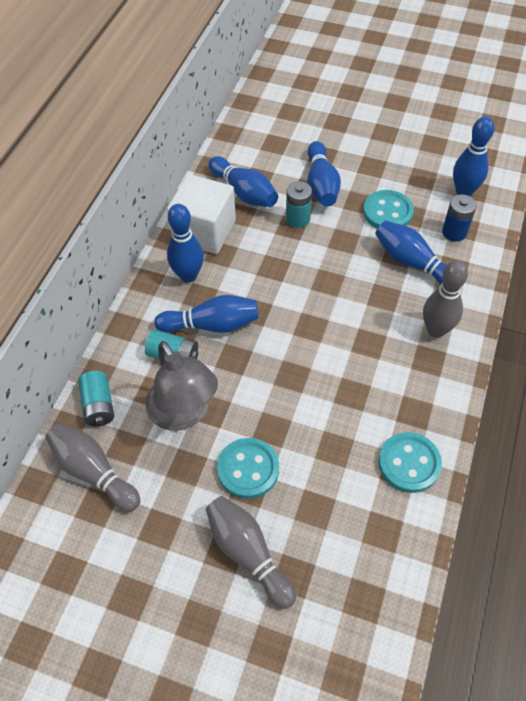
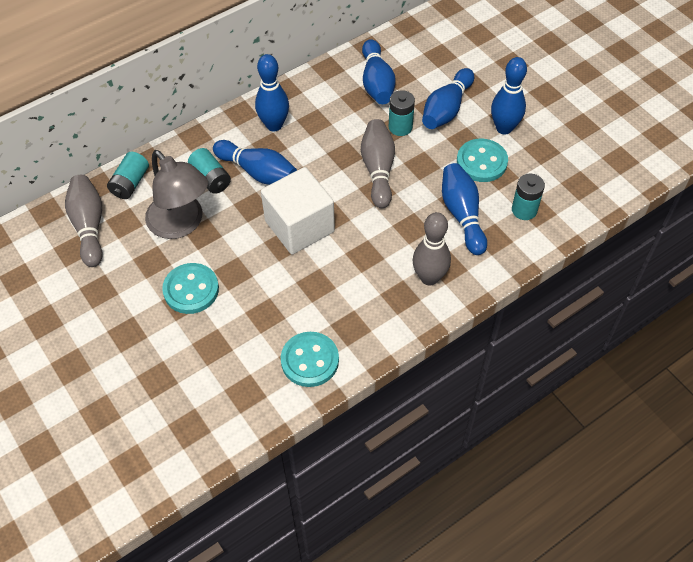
camera: 35 degrees right, 0 degrees up
(184, 414) = (181, 224): grey lamp -> grey lamp turned 45 degrees counterclockwise
(204, 231) = (317, 97): white cube -> white cube (299, 226)
(248, 553) = (140, 345): grey bowling pin -> grey bowling pin (378, 170)
(454, 232) = (524, 210): blue battery -> turquoise battery
(464, 192) = (568, 181): blue bowling pin -> blue bowling pin (504, 128)

